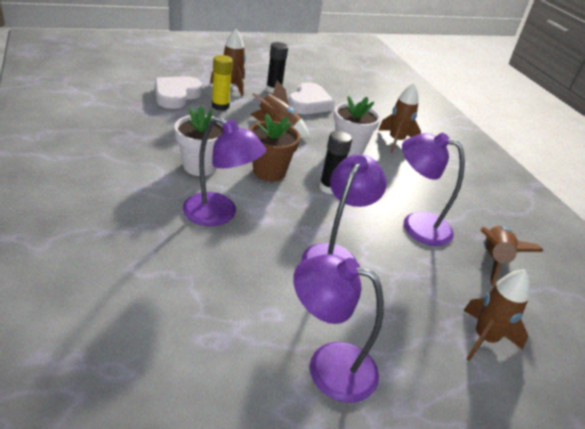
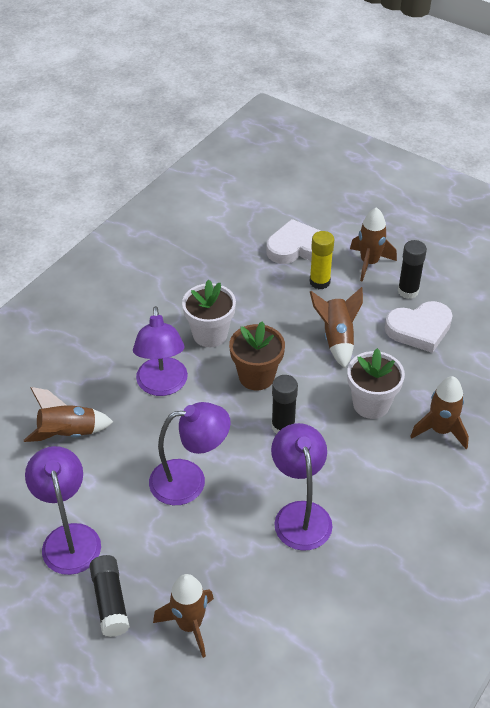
camera: 60 degrees right, 10 degrees up
(427, 377) = (110, 601): none -> black glue stick
(493, 260) = (311, 596): brown rocket -> brown rocket (68, 434)

